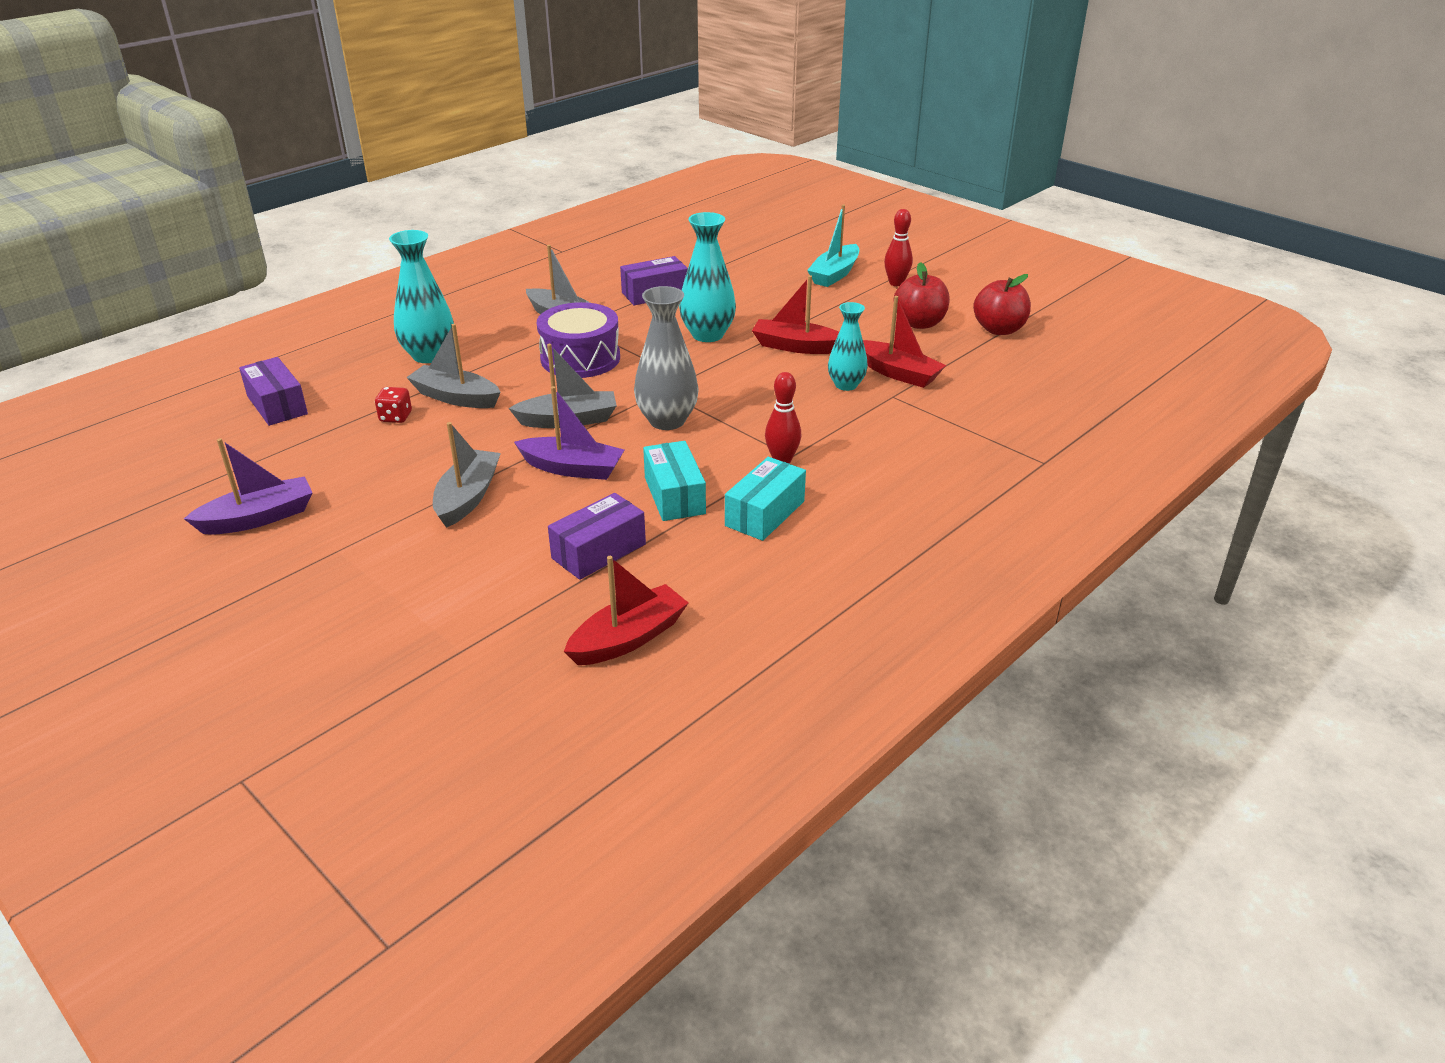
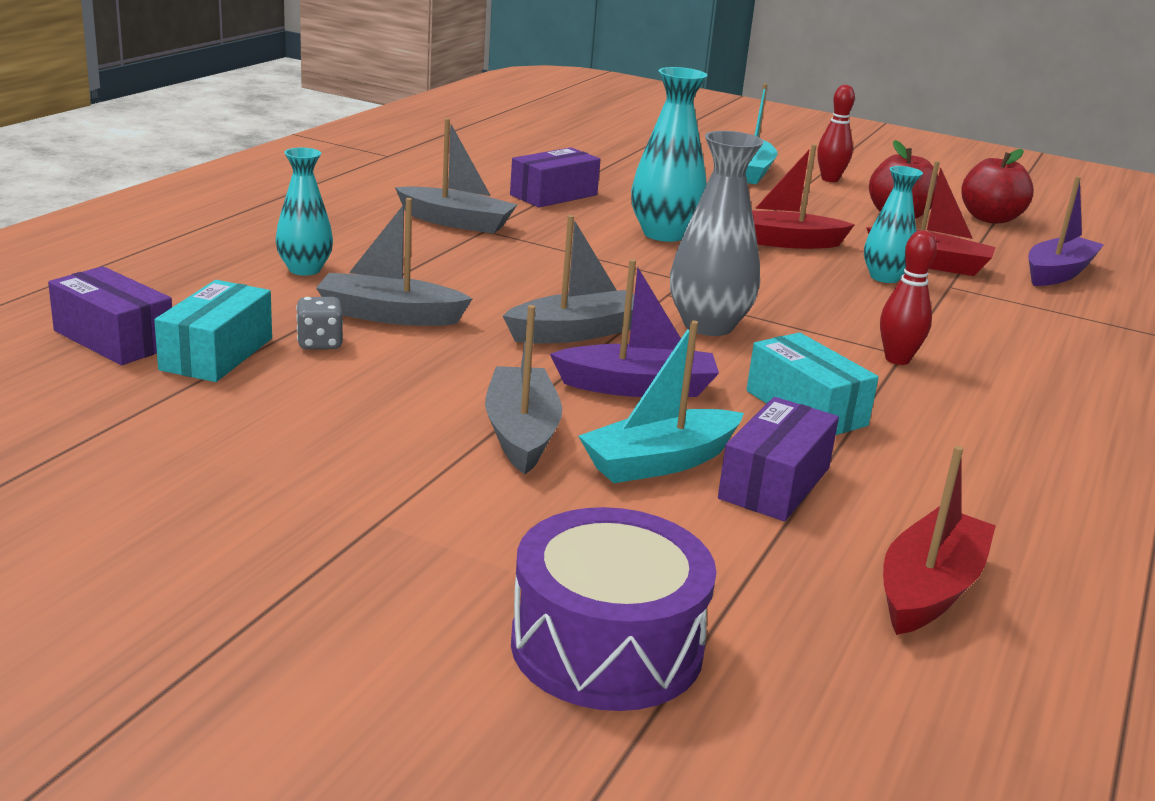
camera: 20 degrees left, 10 degrees down
(258, 518) = (205, 489): purple boat -> purple boat (1057, 273)
(396, 417) = (320, 343): red dice -> grey dice
(429, 355) = (304, 269): turquoise vase -> turquoise vase, size x0.65
(538, 527) = (660, 462): none -> turquoise boat
(580, 358) = (524, 264): purple drum -> purple drum (607, 646)
(765, 513) = (941, 419): turquoise box -> turquoise box (217, 354)

